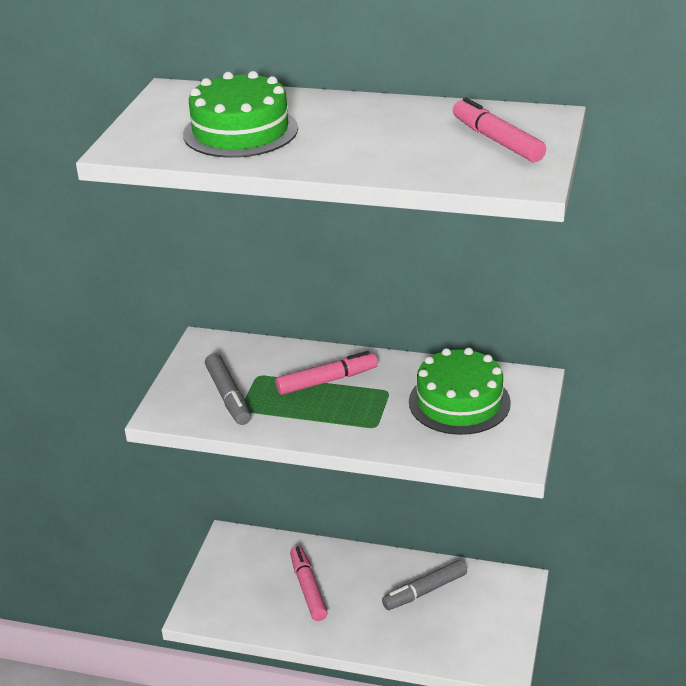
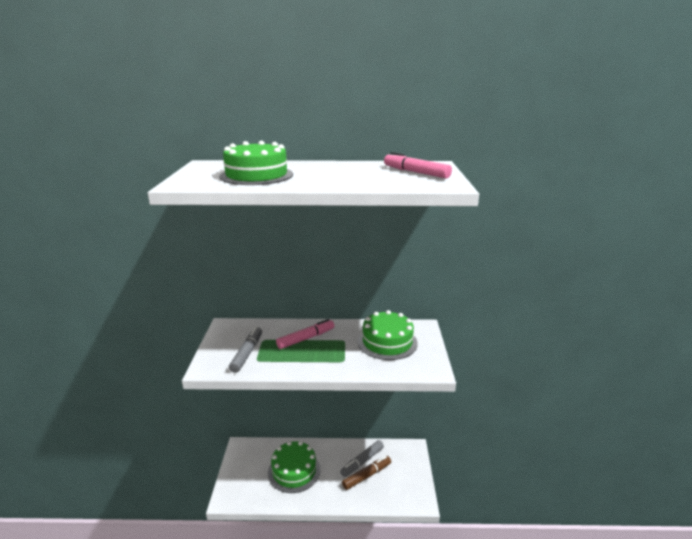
camera: 15 degrees left, 10 degrees down
(228, 396) = (247, 353): grey marker -> grey marker turned 135 degrees counterclockwise
(308, 588) = (294, 471): pink marker -> green cake
(426, 614) = (367, 476): none -> brown marker

